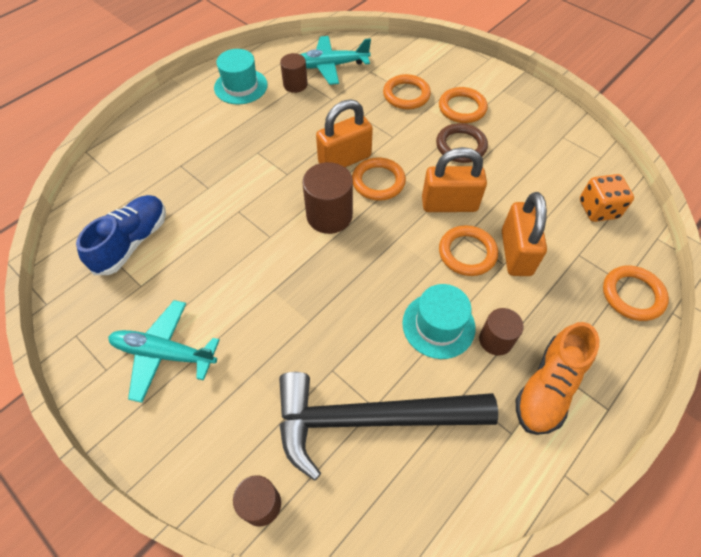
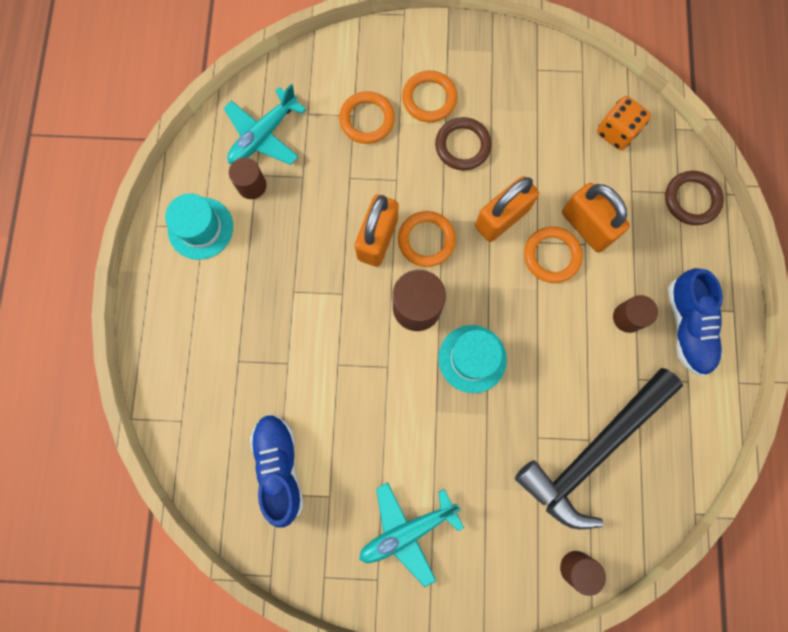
camera: 40 degrees left, 20 degrees up
(438, 325) = (580, 338): turquoise hat -> turquoise hat (472, 358)
(548, 387) = (687, 326): orange shoe -> blue shoe
(632, 295) = (691, 199): orange ring -> brown ring

